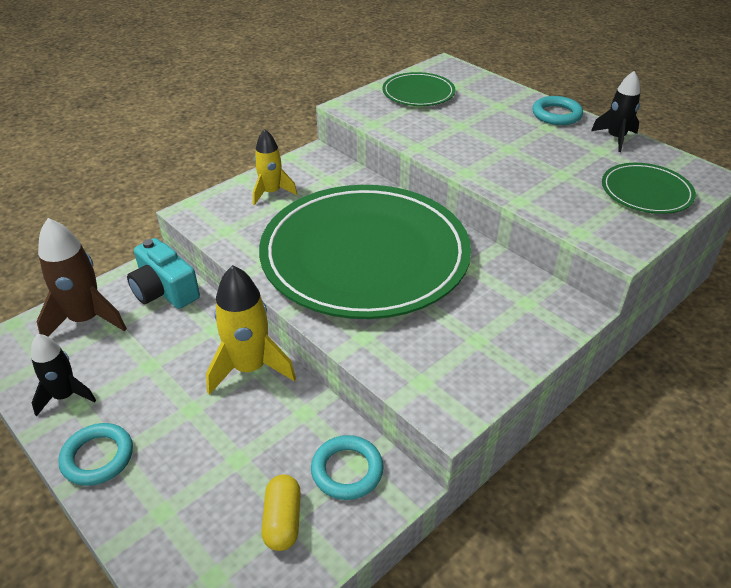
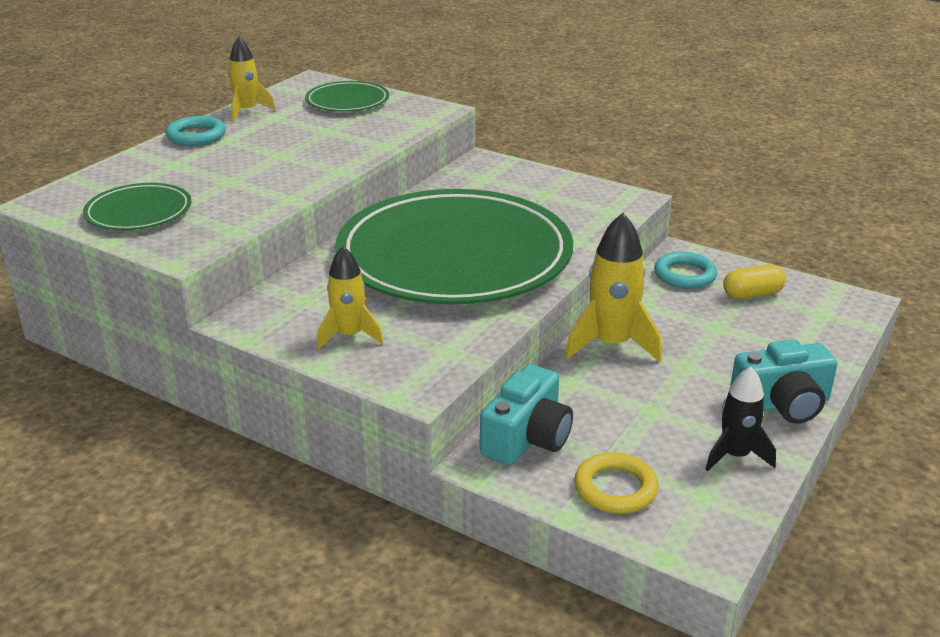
camera: 105 degrees left, 10 degrees down
(86, 319) = (615, 488): brown rocket -> yellow ring
(97, 457) = (782, 404): turquoise ring -> turquoise camera
(615, 138) = (247, 111): black rocket -> yellow rocket

